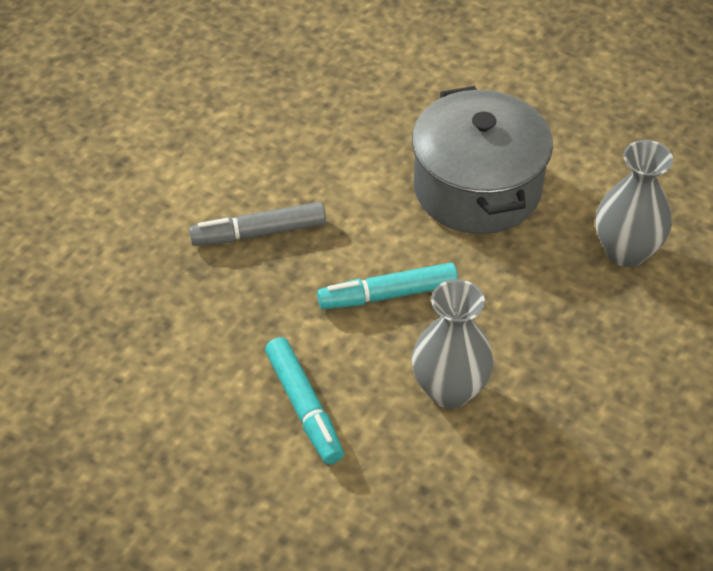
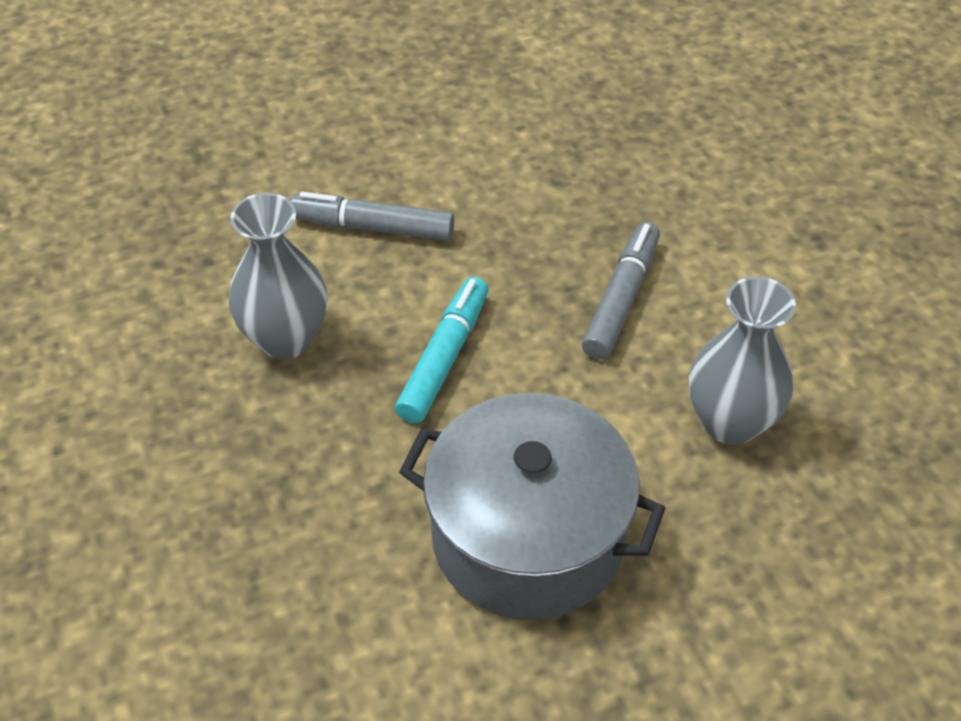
camera: 125 degrees right, 0 degrees up
(304, 407) = (372, 227): turquoise marker -> grey marker
(626, 251) = (298, 626): grey vase -> grey vase (730, 422)

